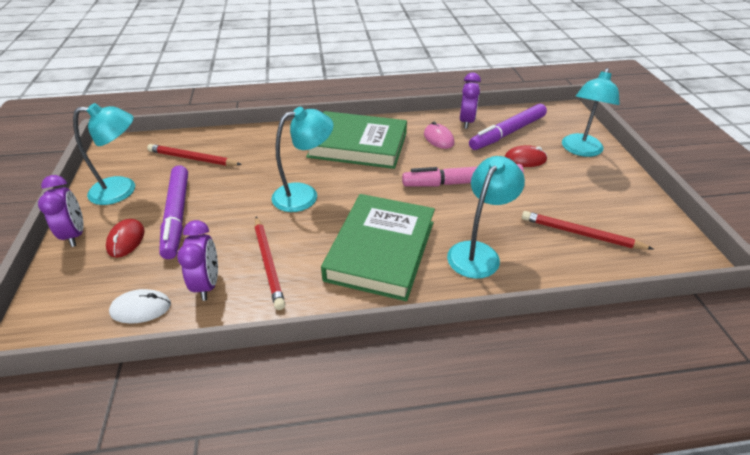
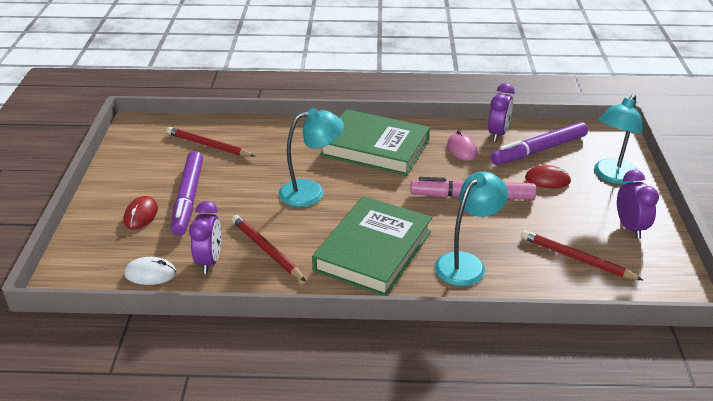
camera: 10 degrees right, 5 degrees down
(75, 234) = (96, 205): purple clock -> purple clock (630, 227)
(123, 190) = (140, 169): turquoise lamp -> none
(268, 263) = (266, 250): red pencil -> red pencil turned 150 degrees clockwise

